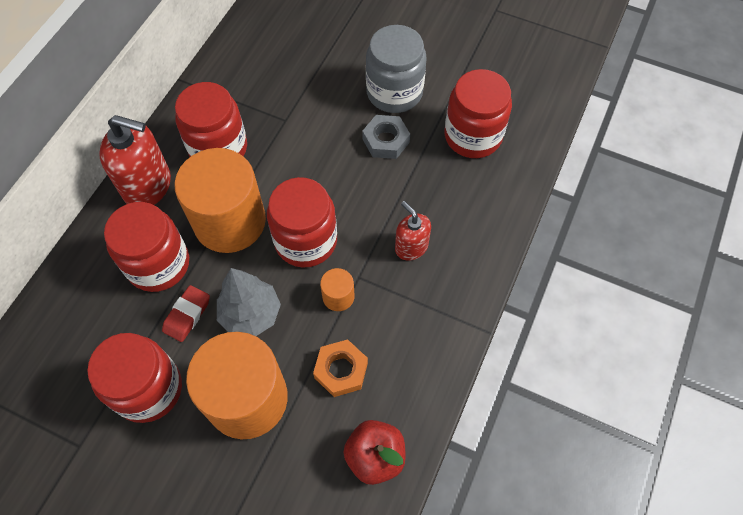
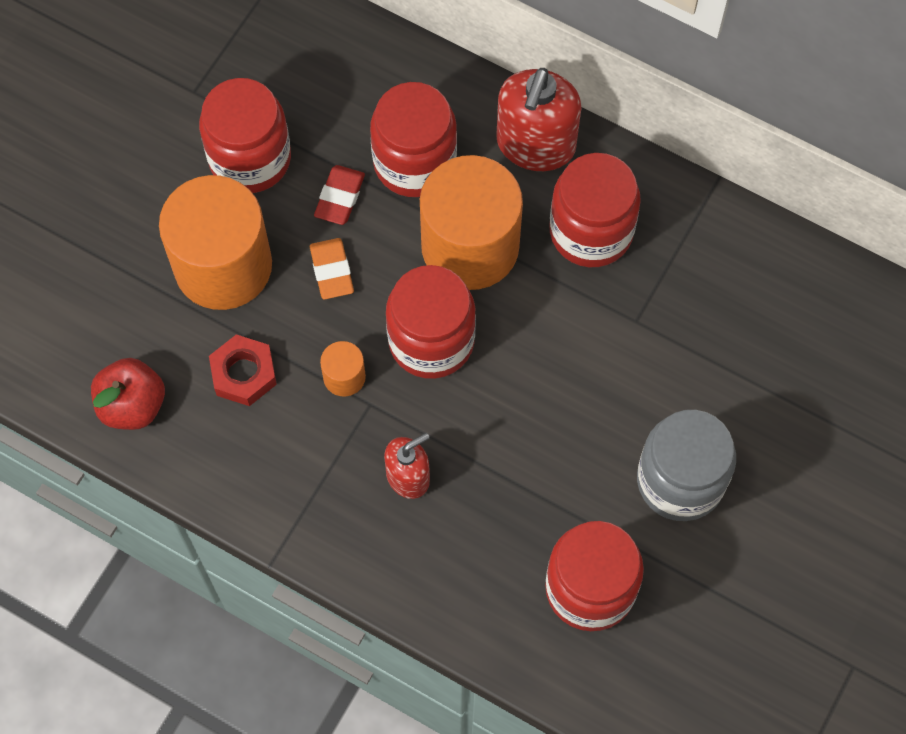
camera: 95 degrees right, 5 degrees up
(187, 315) = (340, 197): red eraser -> red eraser turned 75 degrees clockwise
(251, 314) = (332, 271): grey tree -> orange eraser
(341, 370) = (243, 374): orange nut -> red nut
(386, 141) = (589, 459): grey nut -> none

